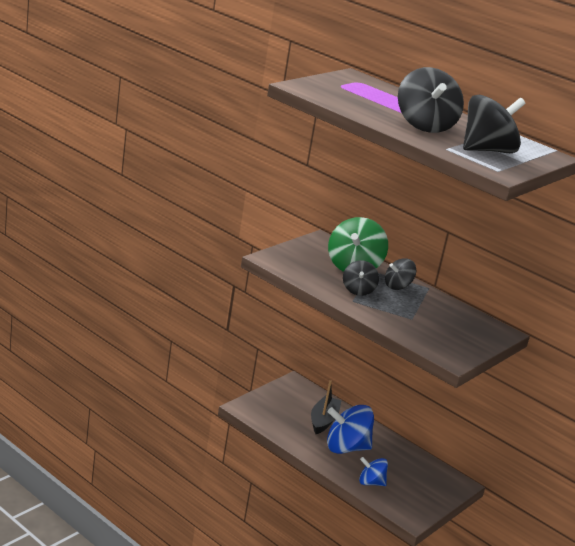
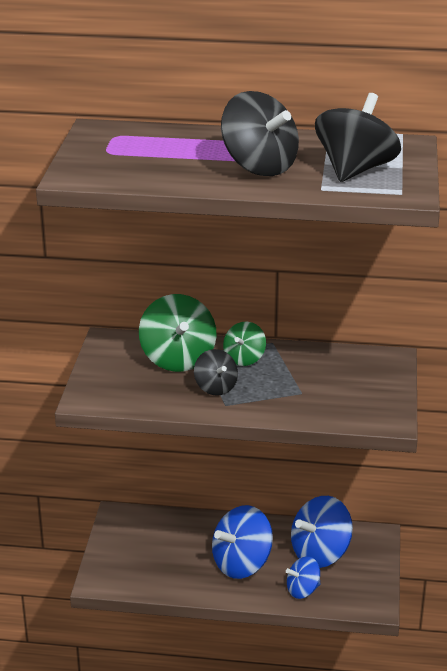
camera: 30 degrees left, 5 degrees up
(323, 420) = (189, 545): black boat -> none
(397, 286) = (244, 358): black spinning top -> green spinning top
(407, 471) = (320, 553): none -> blue spinning top

